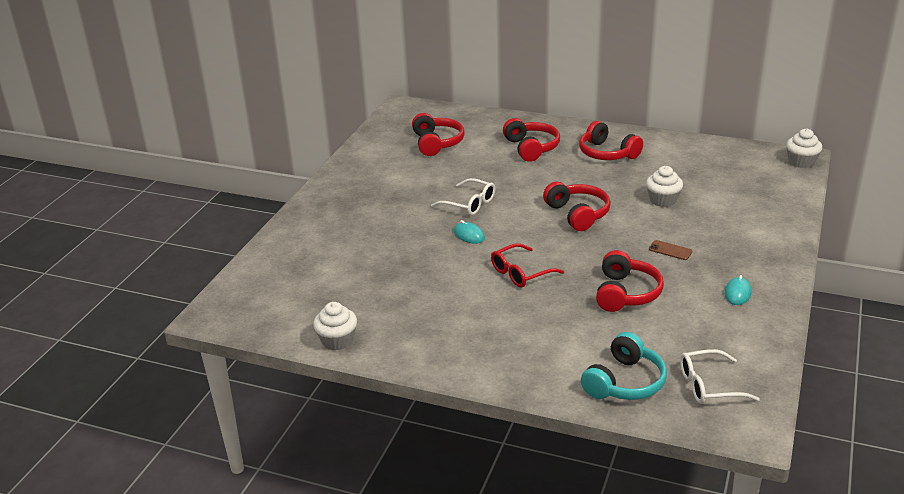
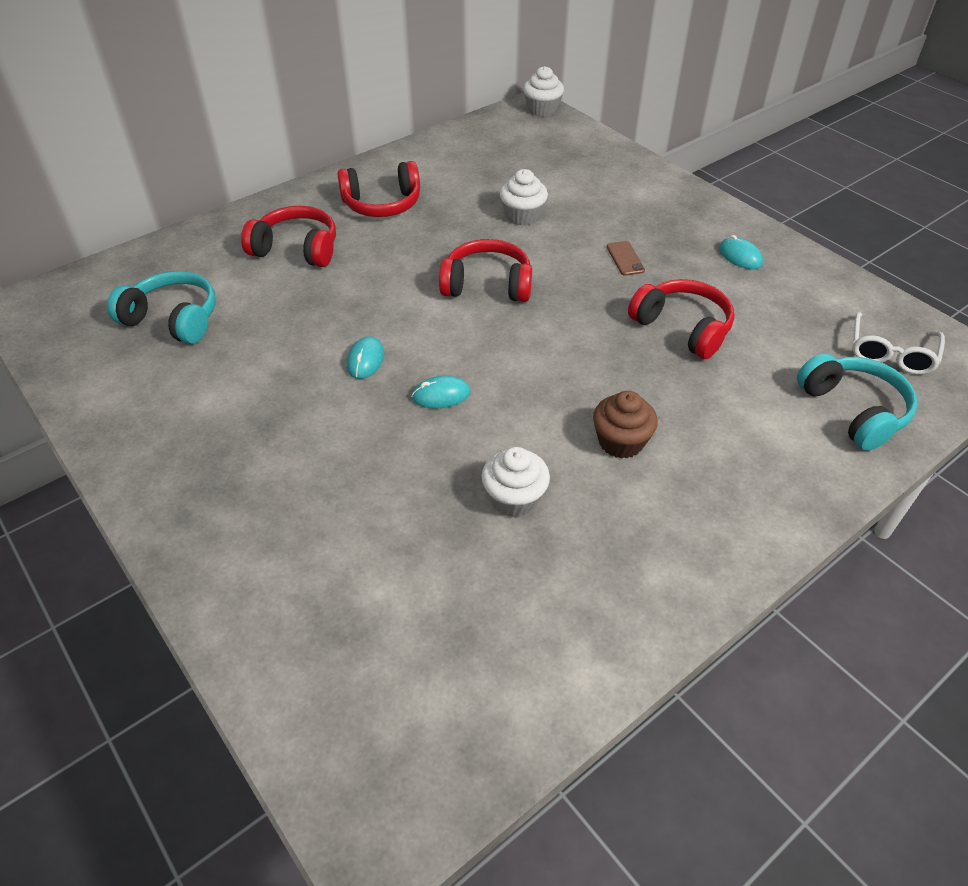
camera: 60 degrees left, 15 degrees up
(337, 340) = (587, 663): white cupcake -> white cupcake (514, 498)
(436, 143) = (173, 319): red headphones -> turquoise headphones
(469, 204) = (365, 360): white glasses -> turquoise mouse
(496, 303) = (621, 442): none -> brown cupcake
(521, 273) = (572, 389): red glasses -> none
(670, 250) = (625, 258): brown phone -> brown phone turned 75 degrees counterclockwise

